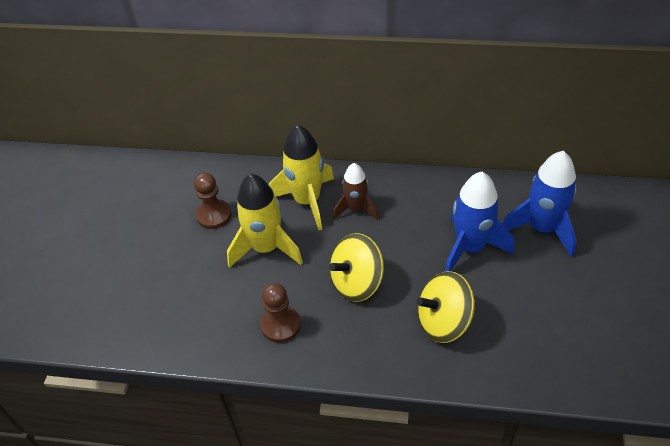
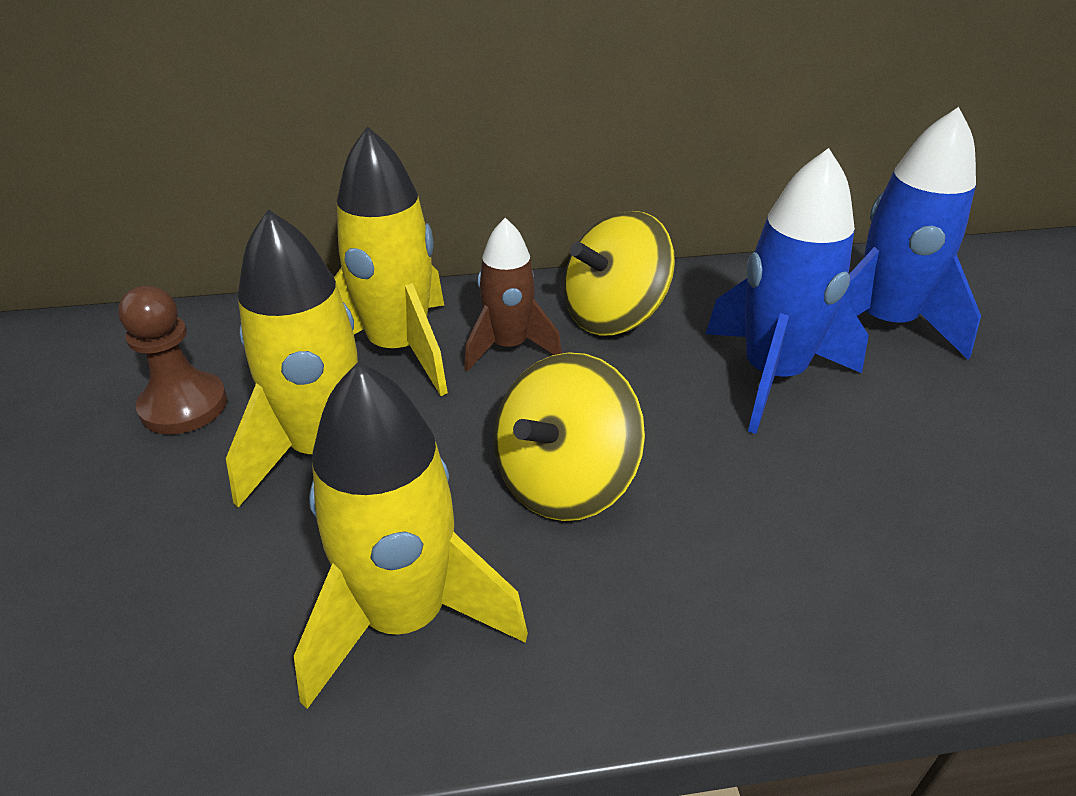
camera: 20 degrees left, 10 degrees down
(280, 325) = (405, 617): brown pawn -> yellow rocket
(443, 321) = (800, 525): yellow spinning top -> yellow spinning top (614, 315)

